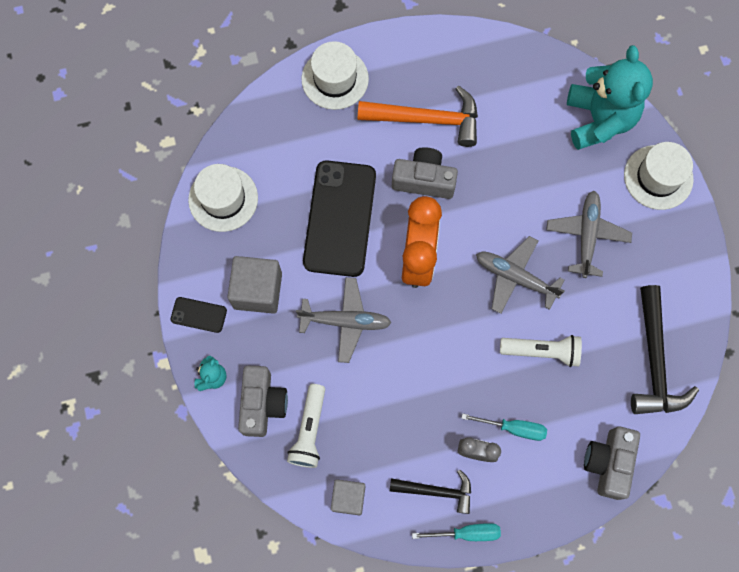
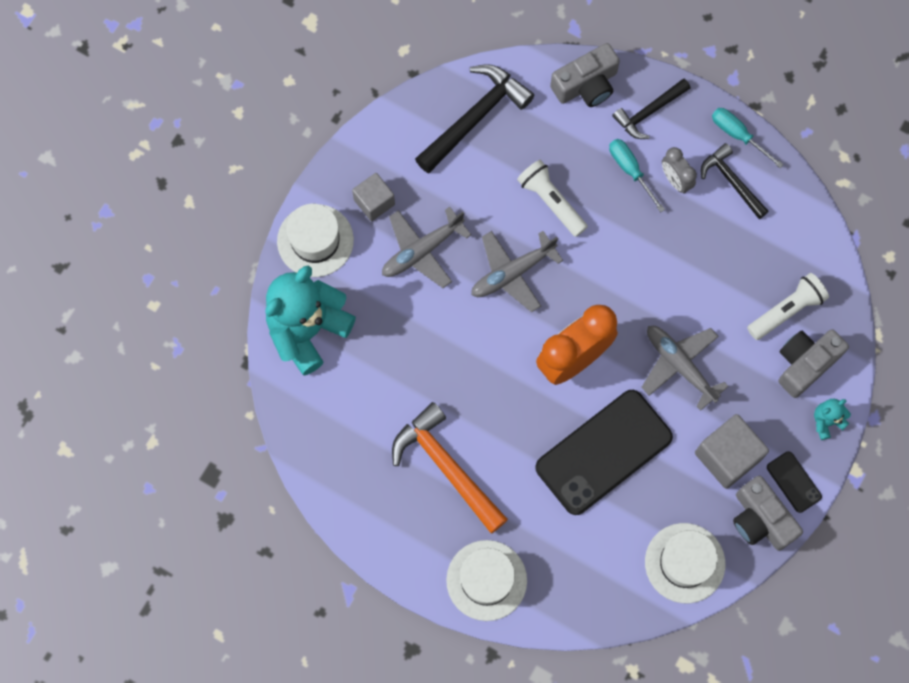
camera: 135 degrees left, 0 degrees up
(348, 498) = (802, 236): grey cube -> grey cube (374, 202)
(424, 180) = (502, 418): grey camera -> grey camera (760, 519)
(515, 277) = (512, 273): grey plane -> grey plane turned 75 degrees clockwise
(545, 486) = (649, 112): none -> black hammer

